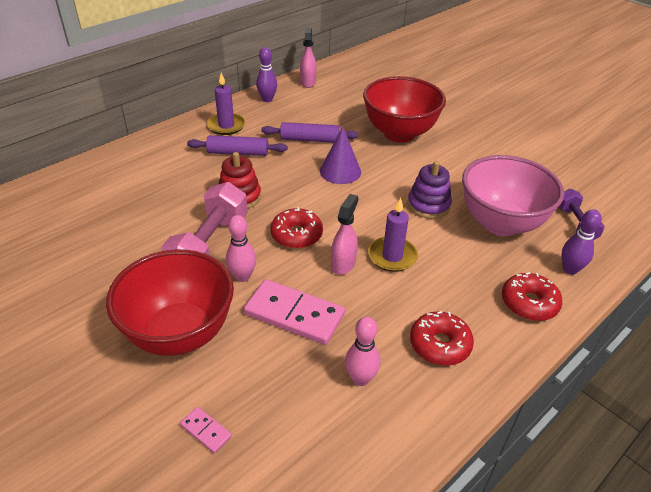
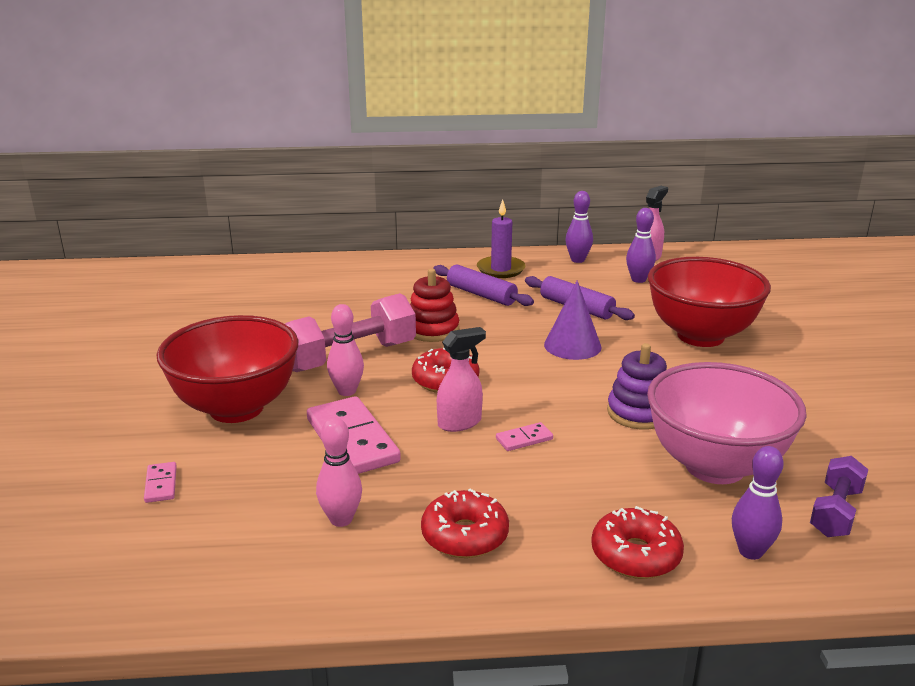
camera: 40 degrees right, 15 degrees down
(321, 103) = (638, 280): none -> purple bowling pin
(392, 256) = (524, 439): purple candle -> pink domino

